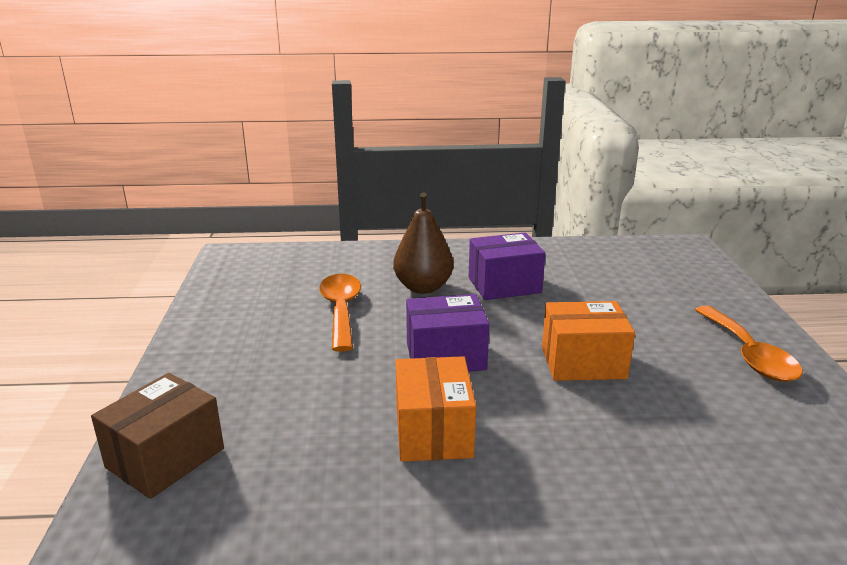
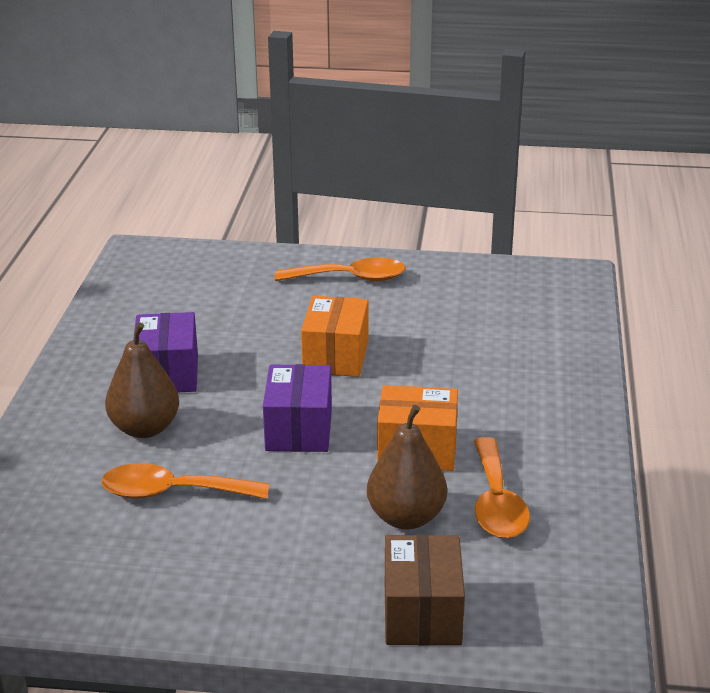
camera: 80 degrees left, 5 degrees up
(165, 458) = (422, 613): brown box -> brown box turned 45 degrees clockwise
(314, 434) = (406, 517): none -> brown pear
(346, 501) = (496, 502): none -> orange spoon

